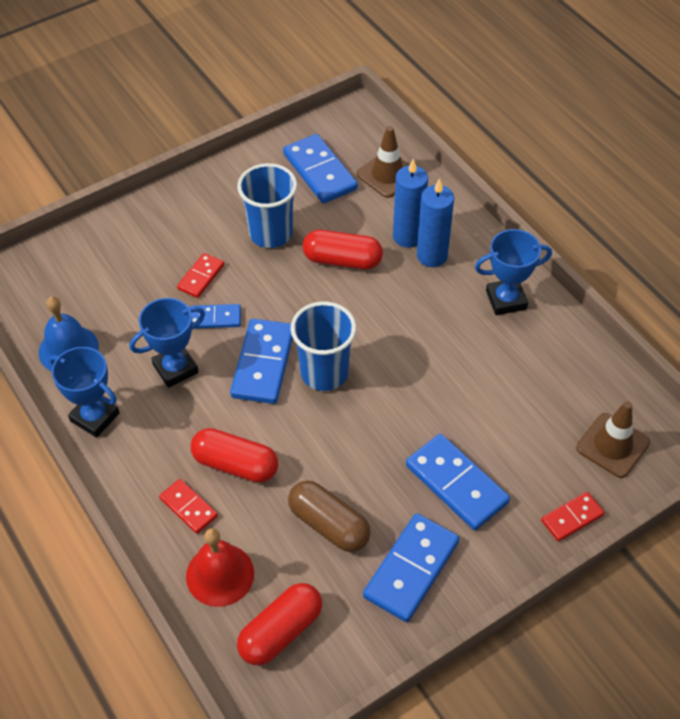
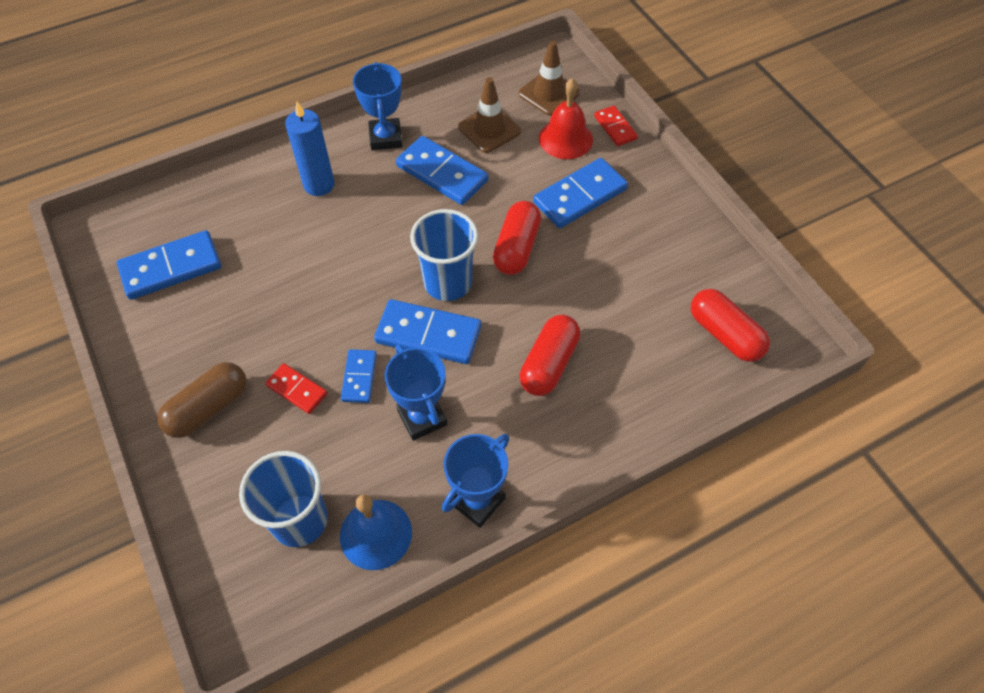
camera: 85 degrees left, 5 degrees up
(188, 507) = (596, 407): red domino -> none
(220, 574) = (670, 381): red bell -> red bell (565, 139)
(271, 233) = (250, 319): blue cup -> blue cup (299, 520)
(329, 524) = (618, 291): brown capsule -> brown capsule (208, 408)
(342, 260) = (306, 257): red capsule -> red capsule (516, 248)
(387, 175) = (197, 209): brown traffic cone -> brown traffic cone (489, 129)
(407, 236) = (288, 201): blue candle -> none
(411, 569) = (662, 235): blue domino -> blue domino (442, 173)

